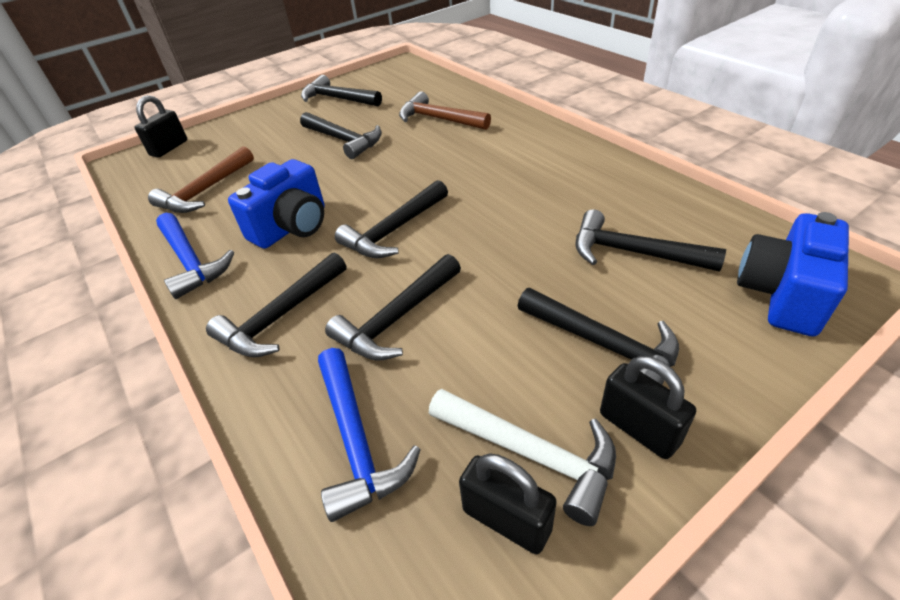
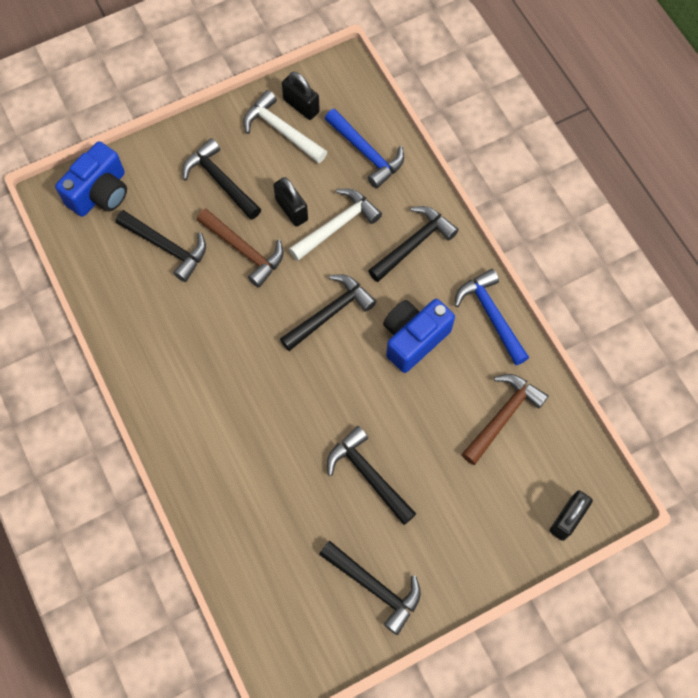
camera: 175 degrees left, 25 degrees up
(356, 440) = (366, 153): blue hammer -> blue hammer turned 150 degrees clockwise
(397, 318) = (337, 225): black hammer -> white hammer
(439, 119) = (261, 490): brown hammer -> brown hammer (244, 250)
(639, 428) = (225, 132): black padlock -> black padlock (291, 209)

